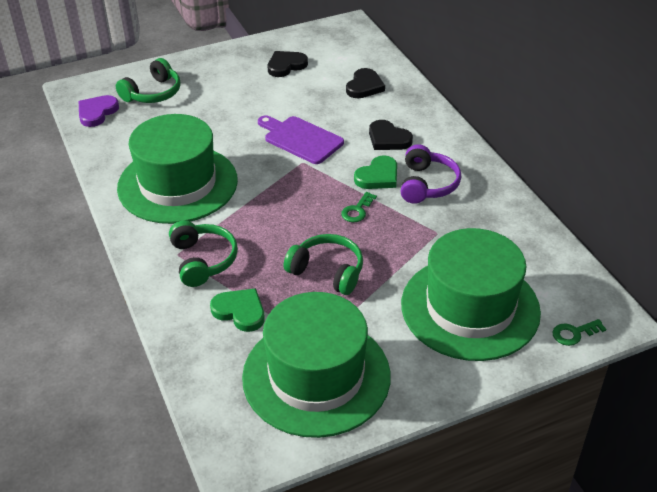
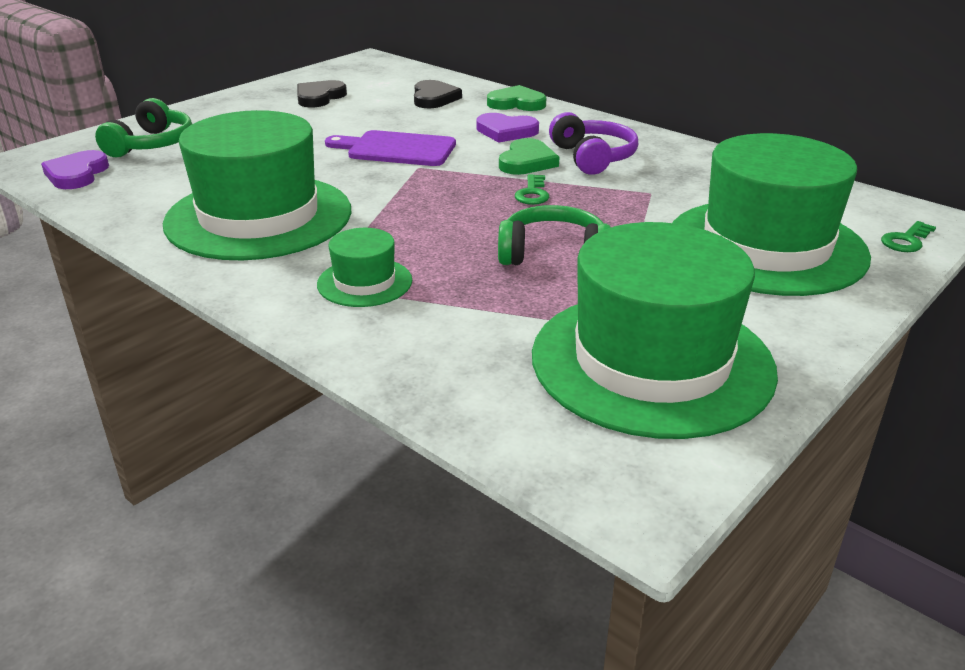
camera: 25 degrees left, 10 degrees down
(203, 260) = (364, 282): green headphones -> green hat
(240, 311) = (471, 321): green heart -> green heart (516, 103)
(388, 139) = (506, 131): black heart -> purple heart

